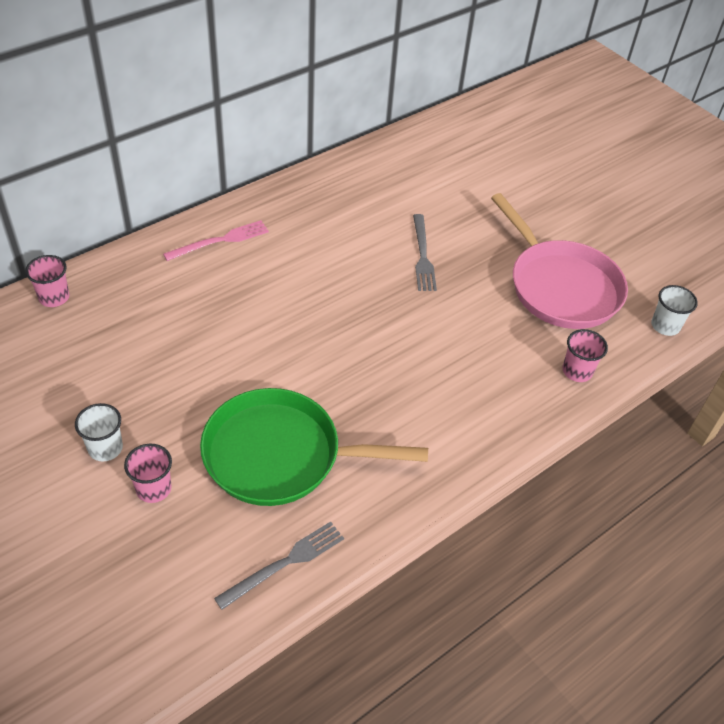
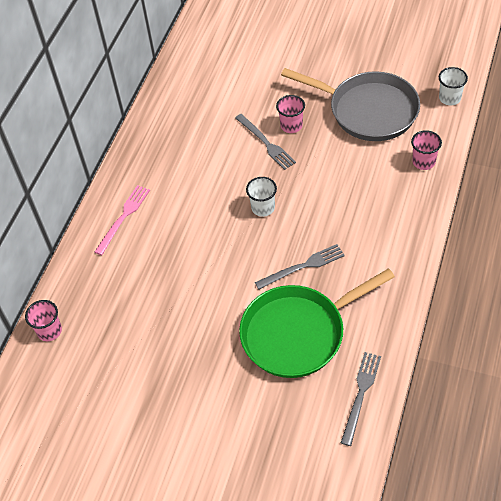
camera: 25 degrees left, 5 degrees up
(105, 448) = (187, 403): white cup -> white cup (263, 208)
(153, 488) = (242, 406): pink cup -> pink cup (291, 125)
(348, 393) = (303, 266): none -> grey fork
(560, 286) = (368, 110): pink pan -> grey pan

